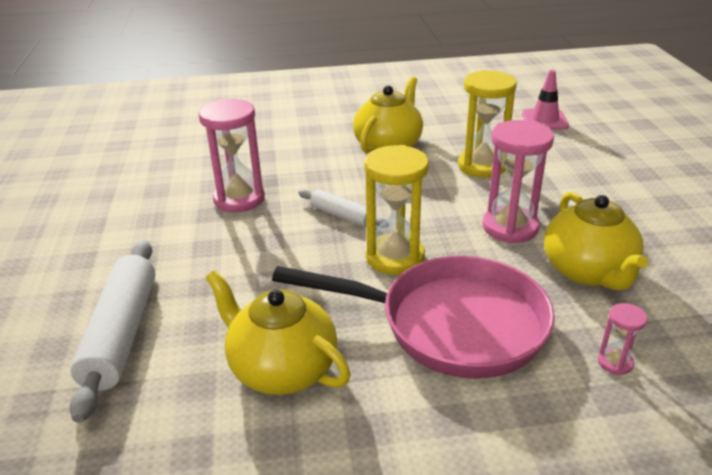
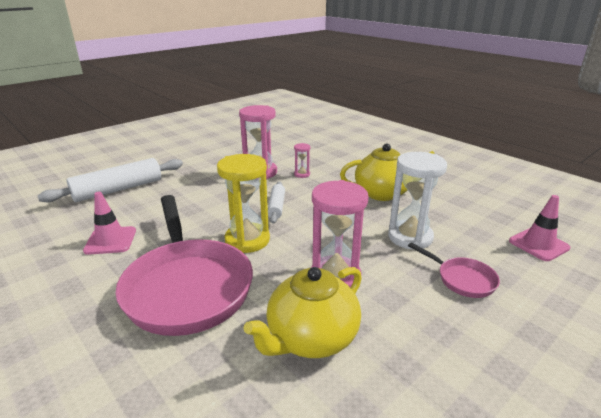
camera: 55 degrees right, 5 degrees down
(282, 369) = (110, 241): yellow teapot -> pink traffic cone
(482, 166) = (410, 237): yellow hourglass -> white hourglass
(563, 171) = (462, 279): none -> pink pan
(615, 362) = (188, 389): pink hourglass -> pink hourglass (302, 174)

